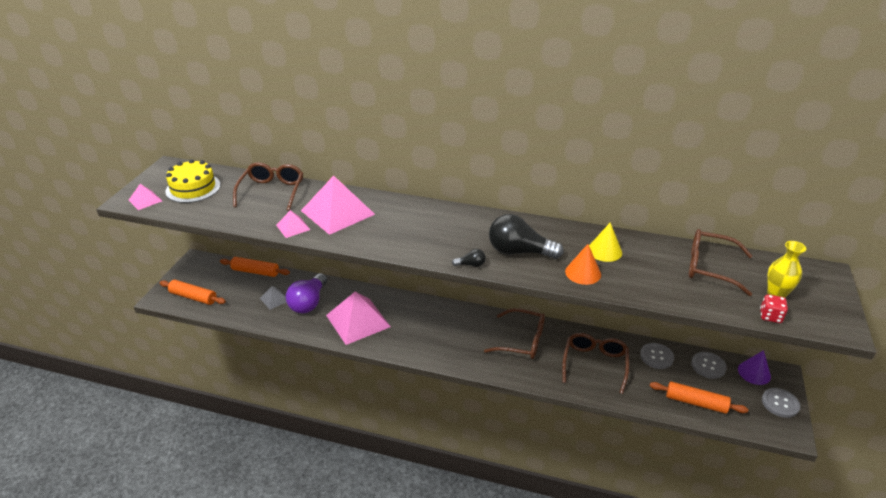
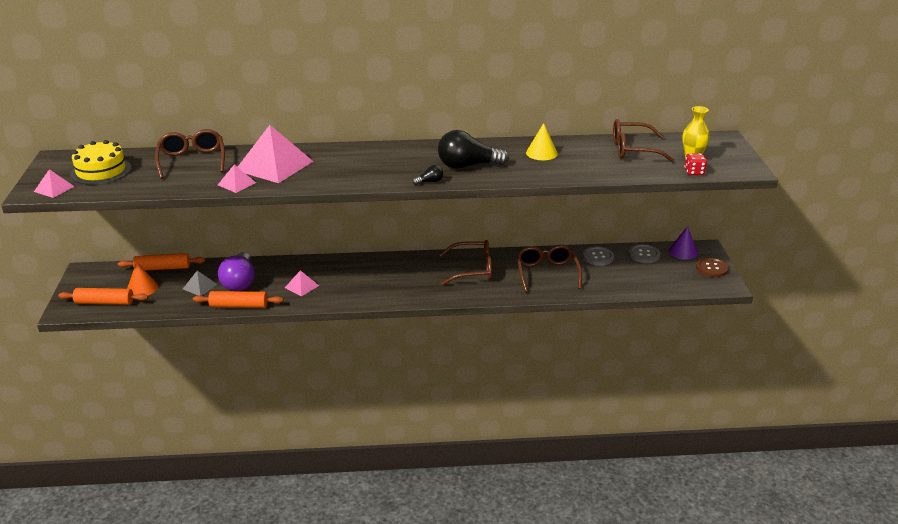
camera: 20 degrees left, 5 degrees down
(358, 321) = (302, 286): pink pyramid -> pink pyramid, size x0.47
(583, 273) = (531, 171): orange cone -> orange cone (142, 288)
(696, 402) = (644, 282): orange rolling pin -> orange rolling pin (239, 306)
(780, 403) = (711, 268): grey button -> brown button

